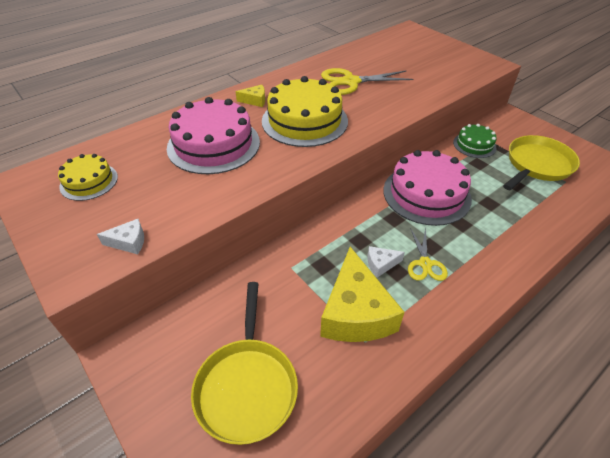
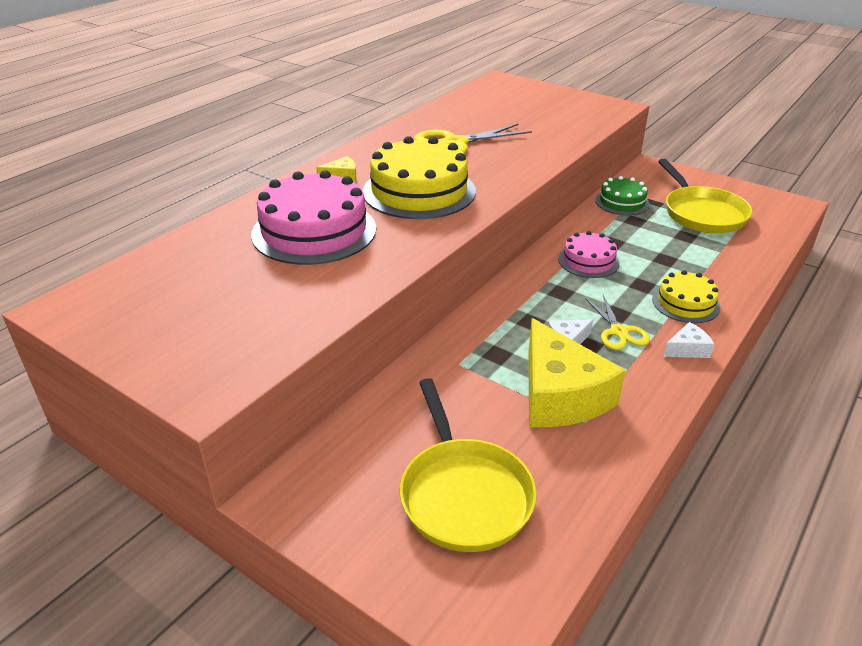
camera: 15 degrees left, 10 degrees down
(89, 181) = (165, 294): yellow cake -> yellow cake (685, 303)
(129, 242) = (262, 348): white cheese -> white cheese (687, 349)
(426, 194) = (588, 261): pink cake -> pink cake, size x0.54
(537, 165) = (702, 213): yellow pan -> yellow pan turned 135 degrees clockwise

